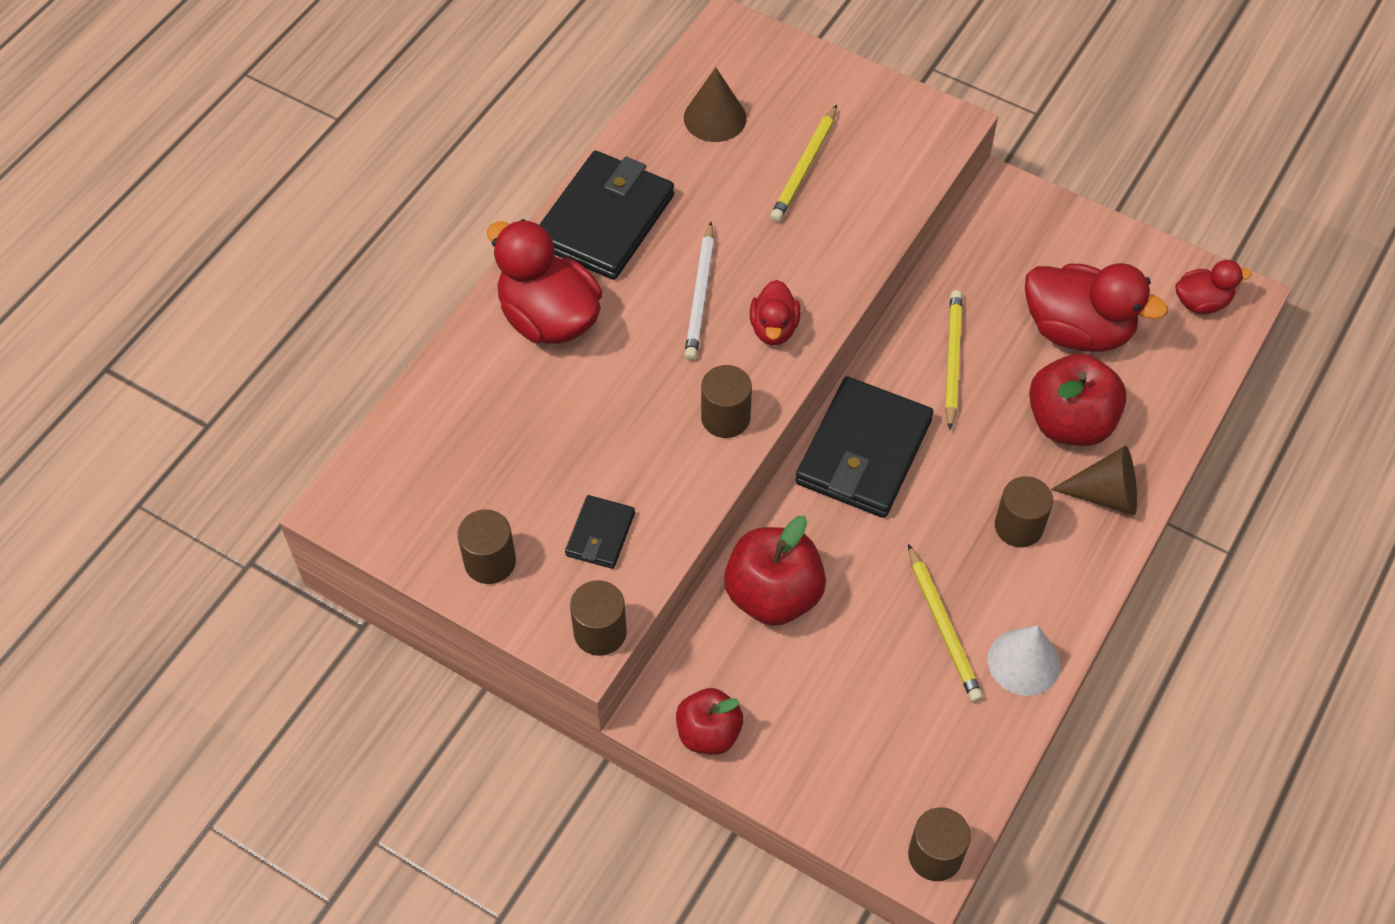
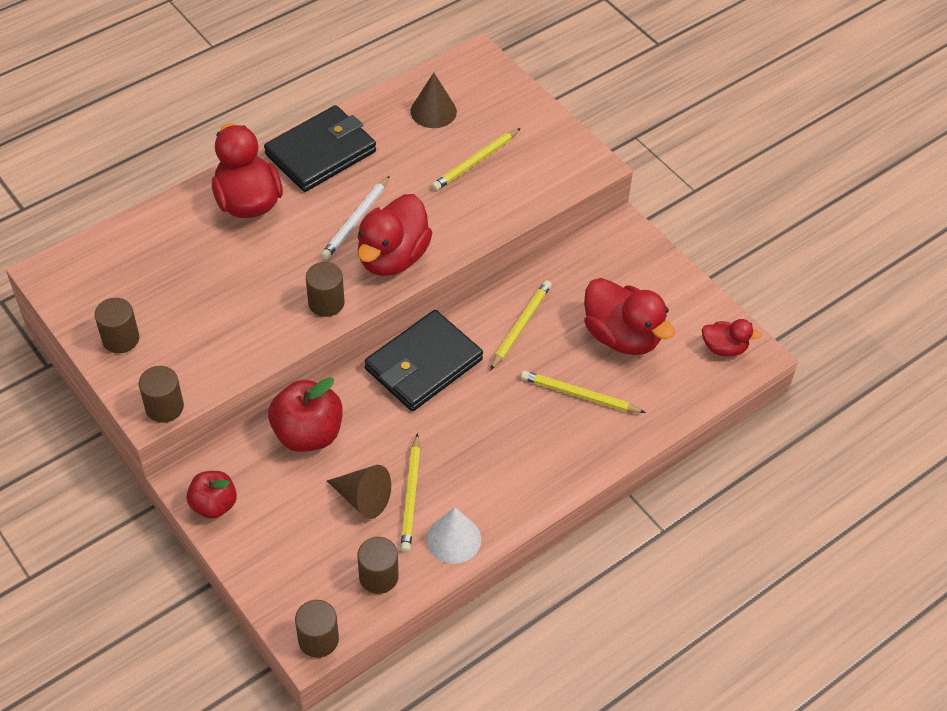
camera: 20 degrees right, 5 degrees down
(600, 534) = (201, 347): black wallet -> none
(774, 328) = (392, 257): red duck -> red duck, size x1.85
(1018, 526) = (502, 450): brown cylinder -> brown cylinder (378, 576)
(1069, 422) = (579, 395): red apple -> yellow pencil
(1105, 494) = (577, 451): brown cone -> brown cone (363, 498)

